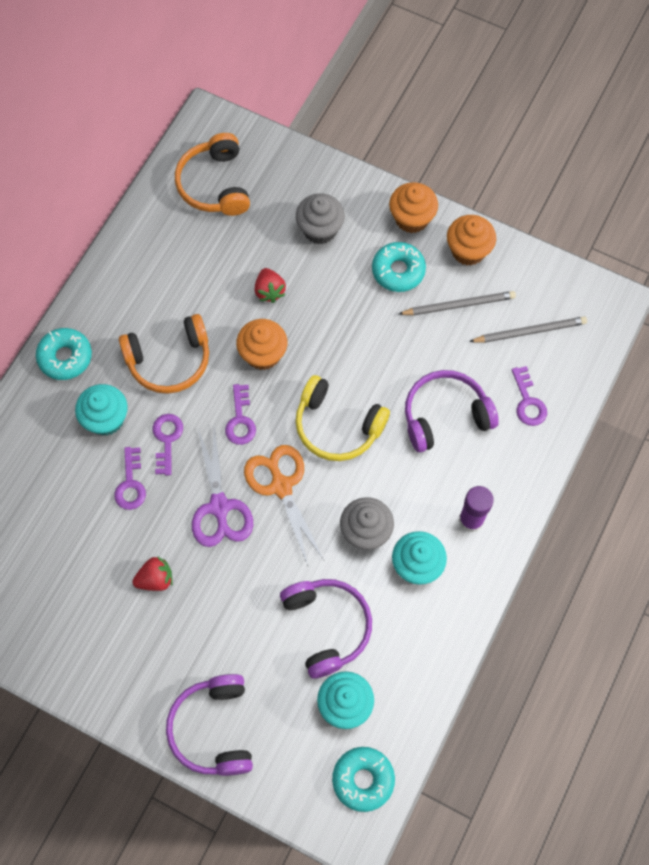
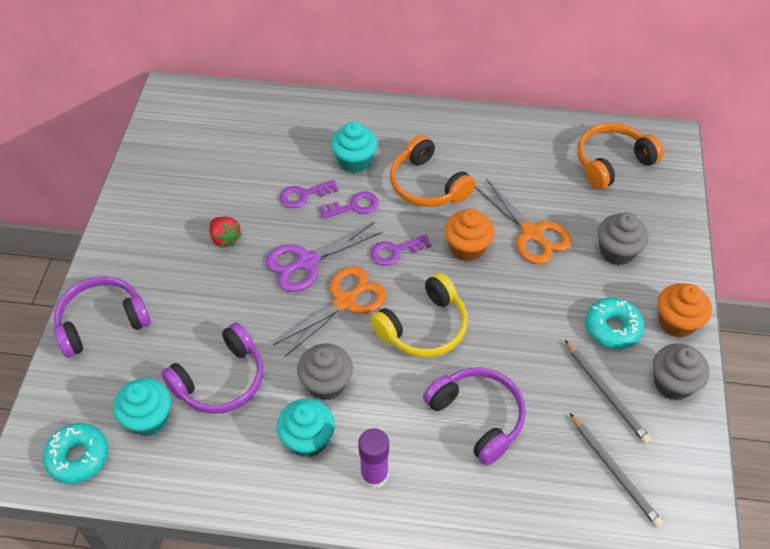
camera: 70 degrees right, 15 degrees down
(65, 357) = (396, 119): turquoise donut -> none
(269, 291) = (531, 233): red strawberry -> orange scissors
(337, 426) = (424, 327): yellow headphones -> yellow headphones turned 135 degrees counterclockwise
(468, 250) = (673, 383): orange cupcake -> grey cupcake
(528, 402) = (531, 493): purple key -> none

